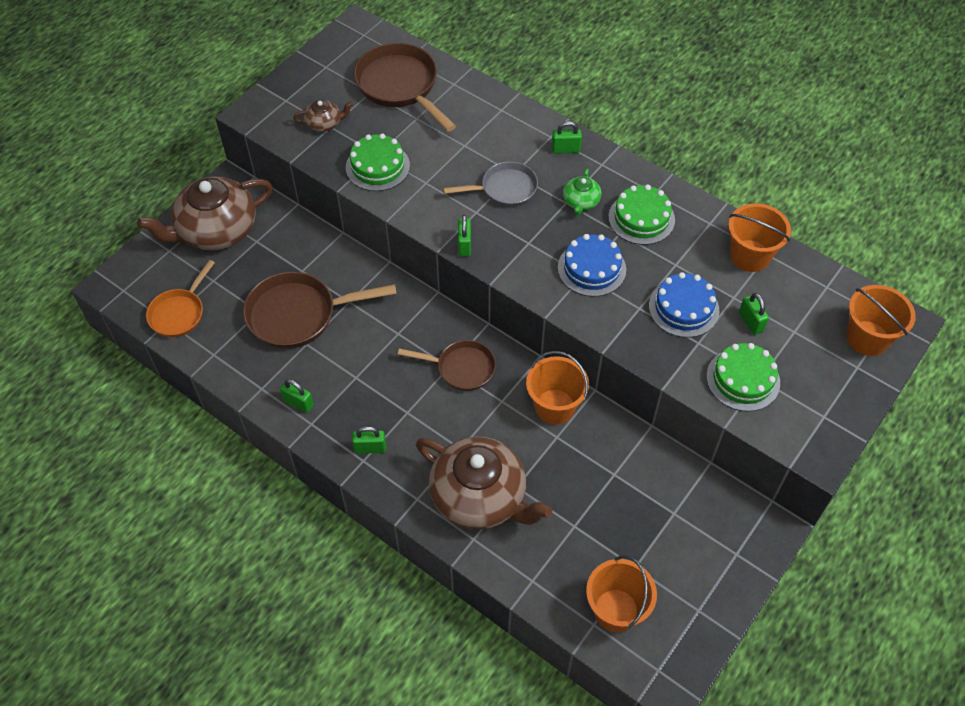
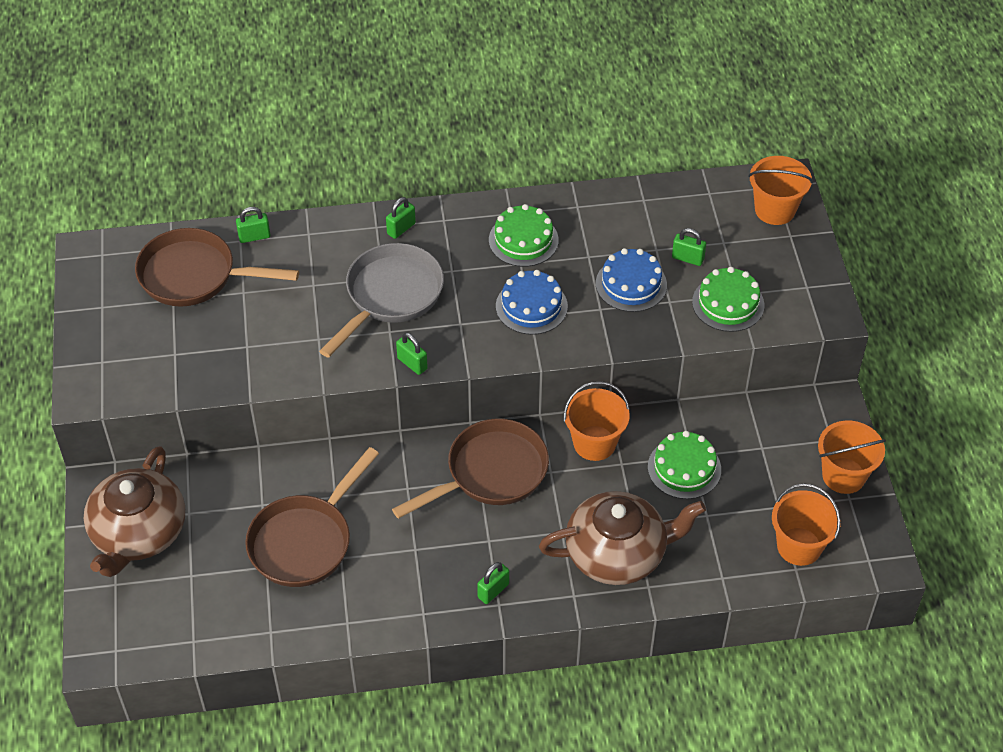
camera: 45 degrees left, 5 degrees down
(179, 313) = (195, 625): orange pan -> none
(298, 403) = (393, 607): green padlock -> green padlock (254, 237)
(324, 123) = (165, 355): brown teapot -> none
(377, 166) = (260, 356): green cake -> green cake (684, 468)
(461, 368) = (491, 473): brown pan -> brown pan, size x1.60
(505, 189) = (390, 296): grey pan -> grey pan, size x1.60
(581, 202) = (462, 261): green teapot -> none
(750, 256) = (633, 210): orange bucket -> orange bucket (843, 476)

